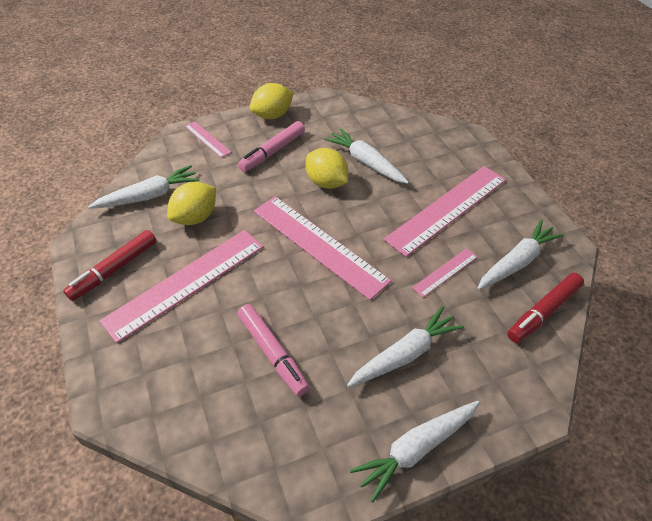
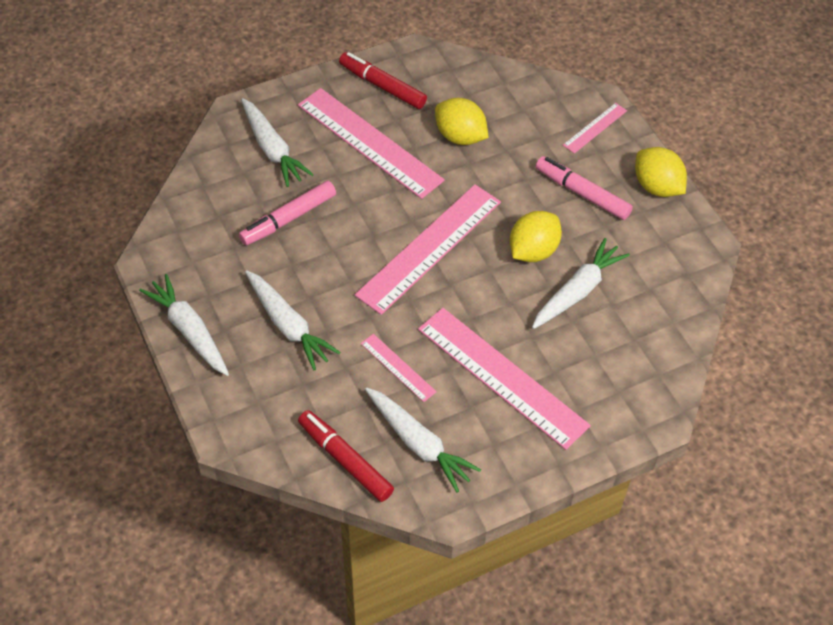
camera: 85 degrees right, 5 degrees up
(149, 196) = (488, 92): white carrot -> white carrot (272, 149)

